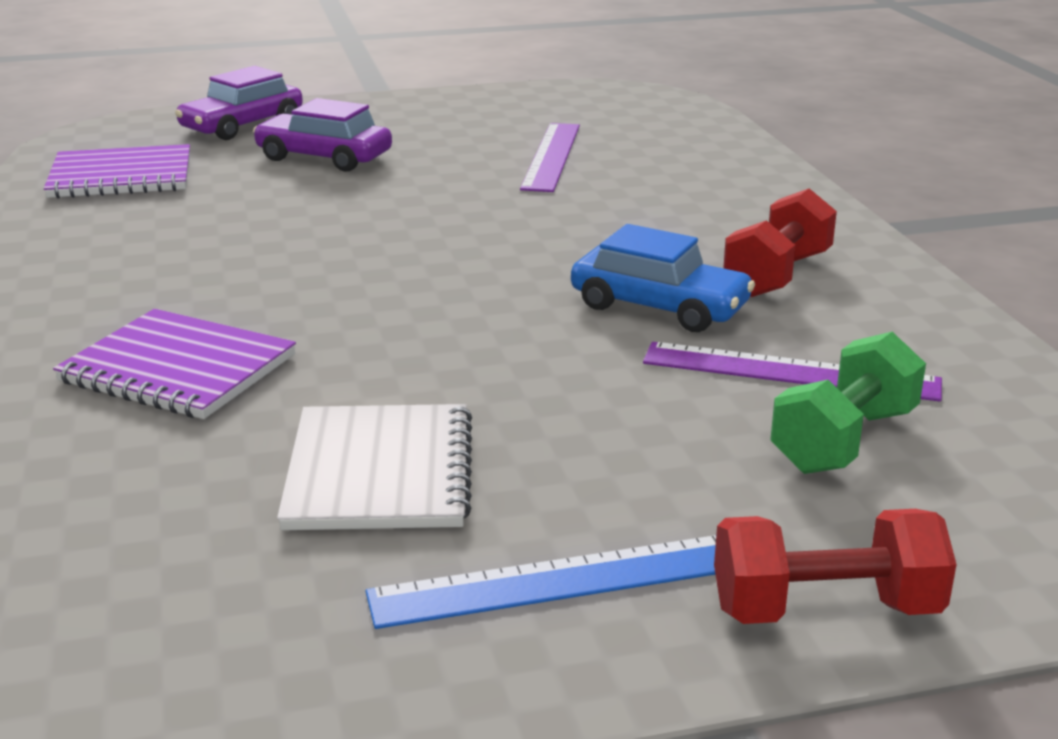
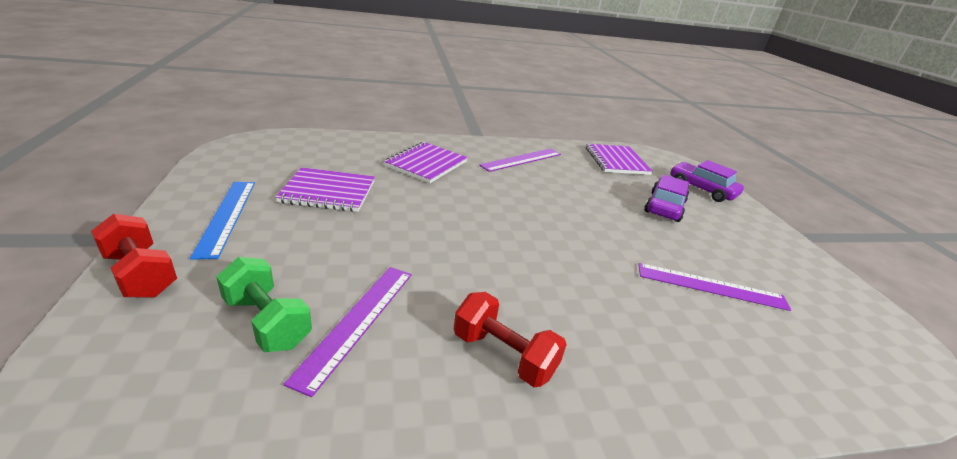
camera: 90 degrees right, 5 degrees up
(129, 263) = (521, 159): none -> purple ruler
(379, 472) = (328, 192): white notebook -> purple notebook
(659, 306) = (459, 287): blue car -> none
(825, 610) = (141, 274): red dumbbell -> red dumbbell turned 45 degrees counterclockwise

